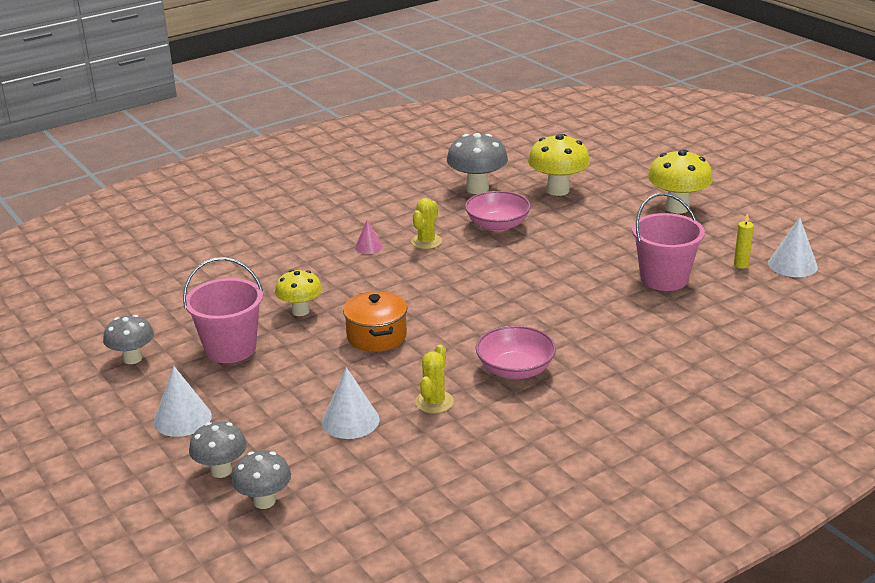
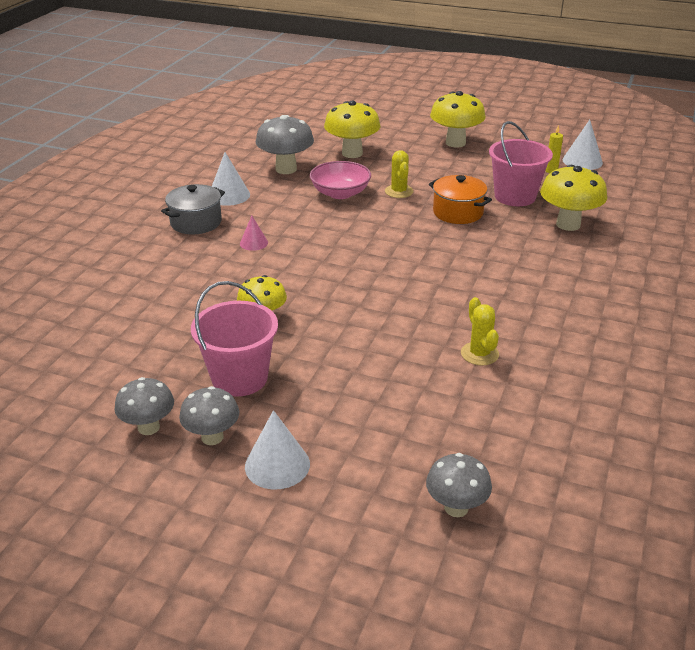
camera: 35 degrees left, 5 degrees up
(221, 471) = (379, 498): grey mushroom -> grey mushroom (212, 437)
(344, 215) = (196, 222): none -> grey pot
(350, 420) = (433, 399): white cone -> white cone (229, 195)
(376, 336) = (360, 316): orange pot -> orange pot (458, 212)
(426, 242) = (299, 223): yellow cactus -> yellow cactus (399, 191)
(515, 370) = (505, 302): pink bowl -> none
(680, 322) = (568, 224): none -> yellow mushroom

